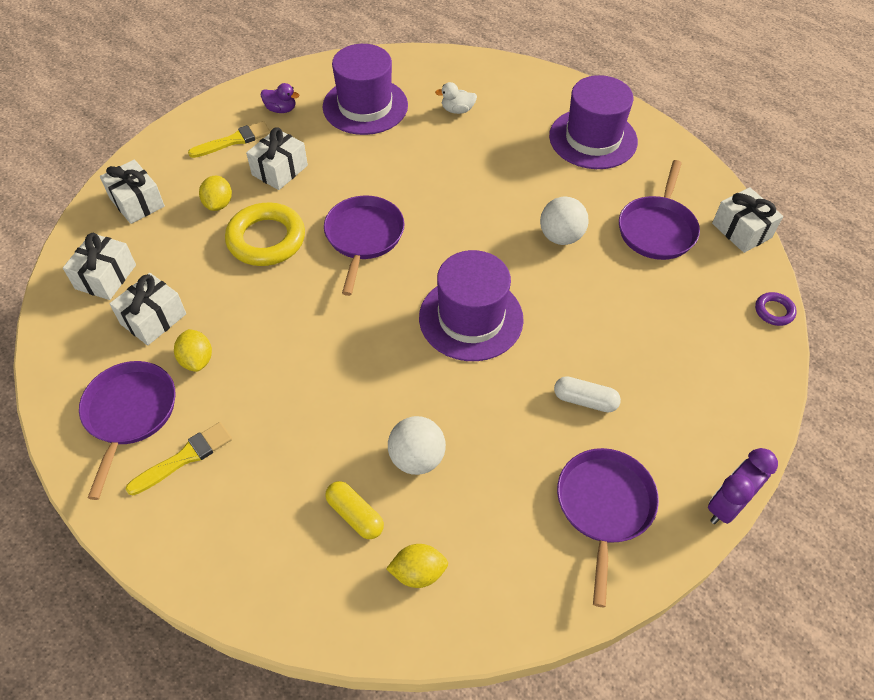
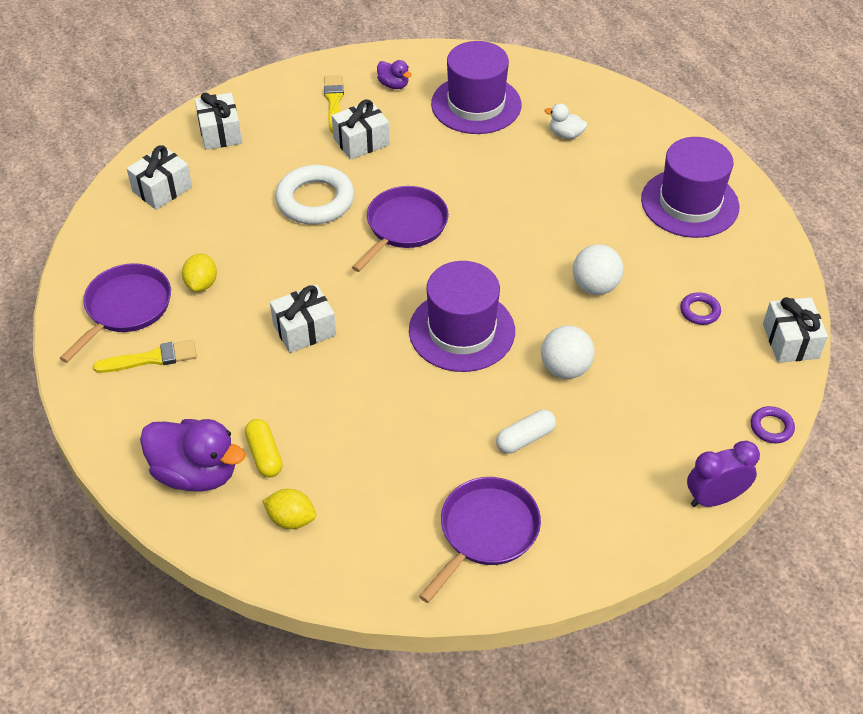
camera: 25 degrees right, 5 degrees down
(153, 319) = (183, 237): white gift -> white gift (304, 330)
(218, 204) = (290, 156): yellow lemon -> none
(234, 140) = (334, 102): yellow brush -> yellow brush turned 90 degrees counterclockwise
(266, 239) = (315, 200): yellow ring -> white ring
(296, 563) = (196, 473): none -> purple duck
(417, 458) = (342, 430): white ball -> white ball (565, 368)
(585, 400) = (525, 438): white capsule -> white capsule turned 75 degrees counterclockwise
(657, 229) = (699, 311): purple pan -> purple ring
(727, 505) = (602, 575): purple clock -> purple clock (714, 498)

